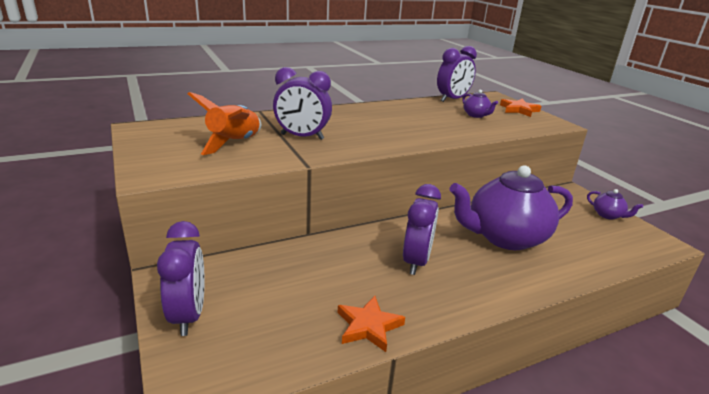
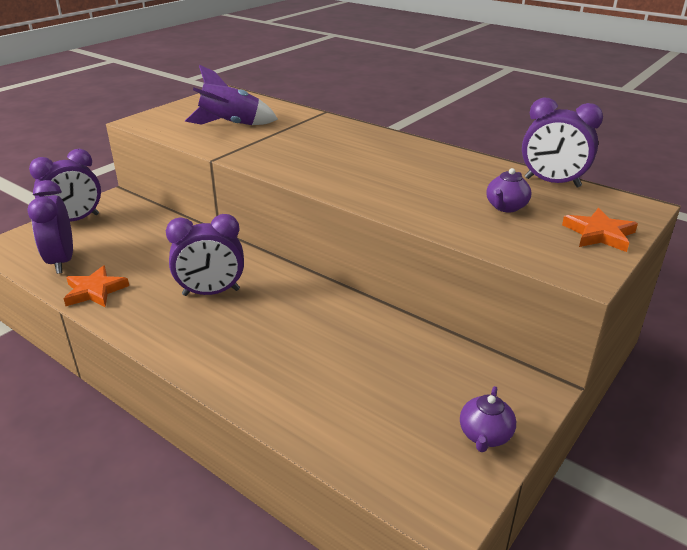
camera: 65 degrees right, 5 degrees up
(234, 144) = (231, 125): orange rocket -> purple rocket
(302, 137) = (280, 141): purple clock -> purple clock (61, 261)
(504, 237) = (313, 341): purple teapot -> none

